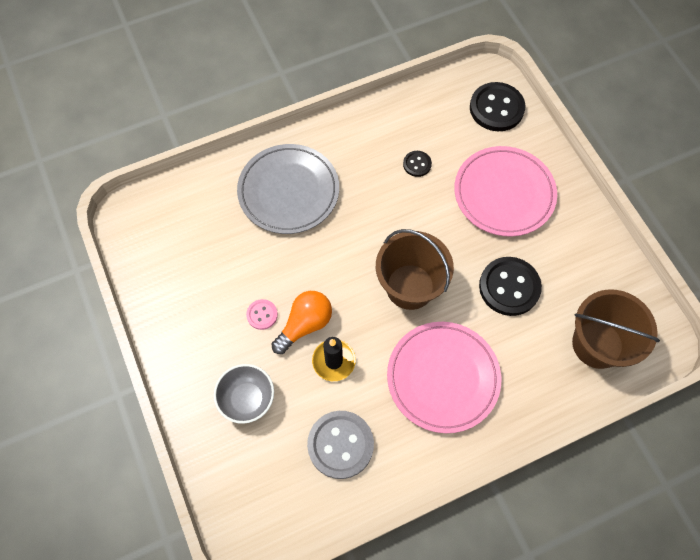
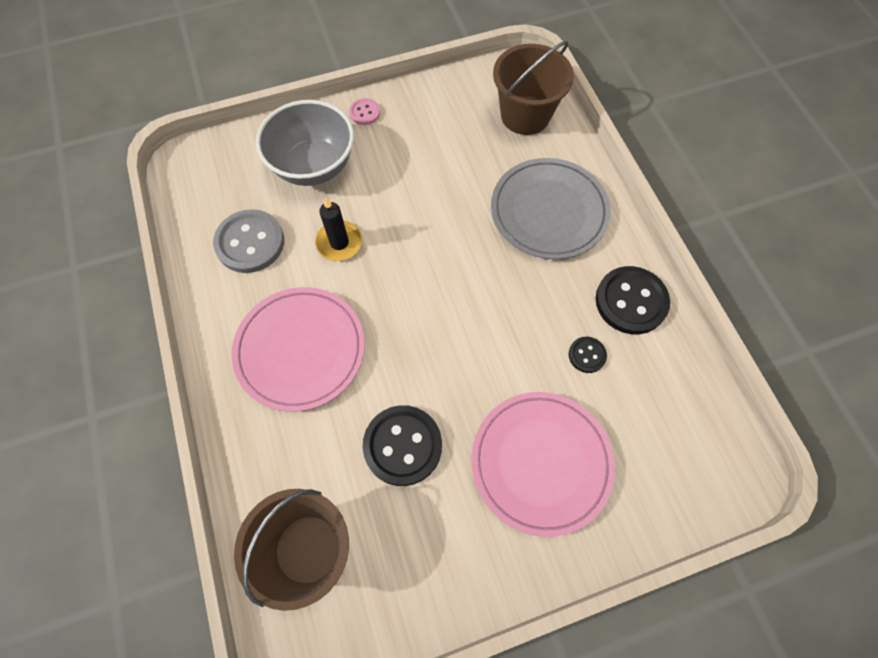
camera: 95 degrees right, 0 degrees up
(247, 399) = (313, 166): grey bowl -> grey bowl, size x1.58
(262, 315) = (400, 181): pink button -> pink button (364, 113)
(305, 324) = (384, 218): orange light bulb -> none
(410, 286) = (416, 327): brown bucket -> brown bucket (525, 115)
(496, 108) = (684, 476): black button -> black button (631, 301)

